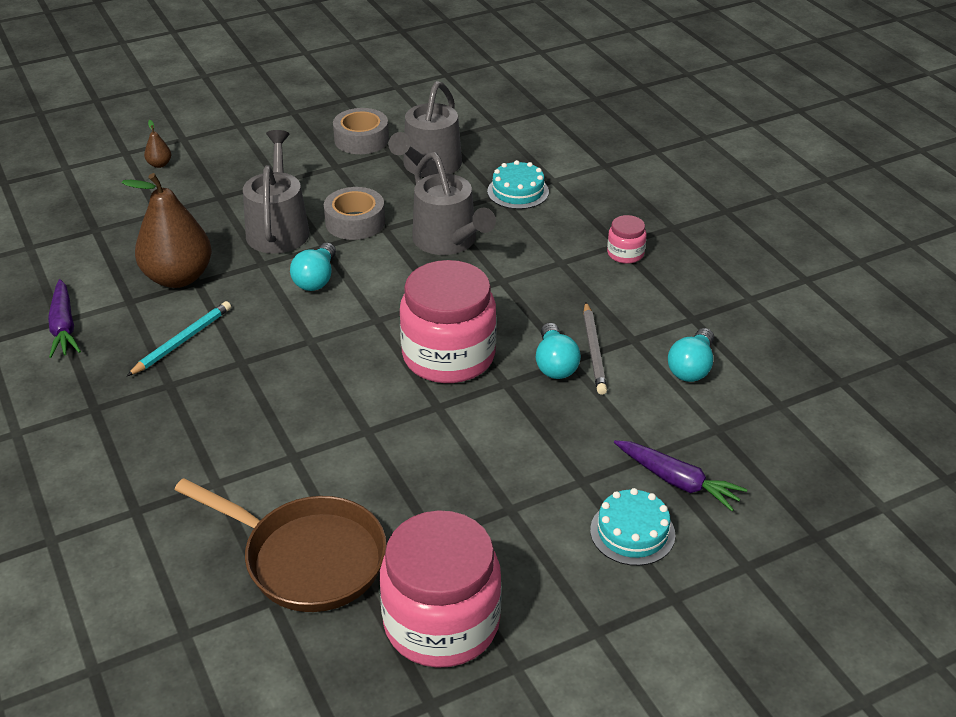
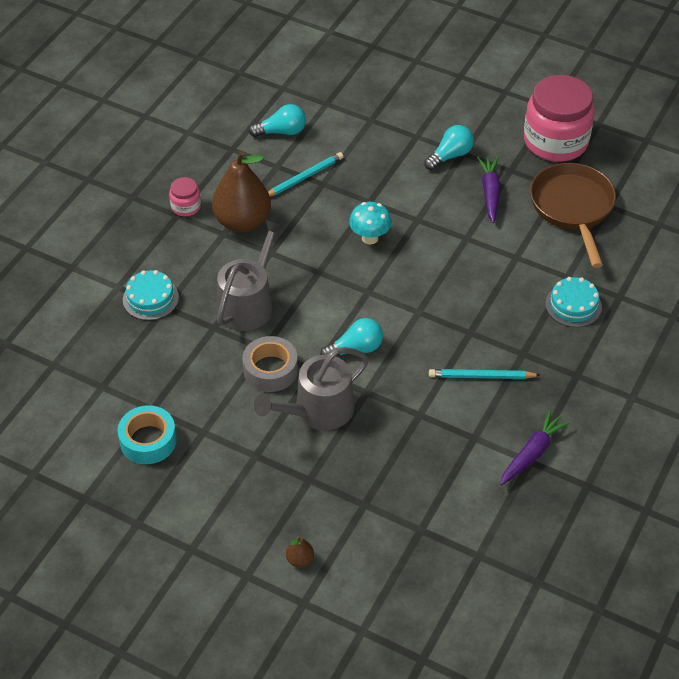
camera: 125 degrees left, 10 degrees up
(178, 277) = (425, 429): brown pear -> brown pear (242, 222)
(361, 139) = (148, 440): grey tape -> turquoise tape
(429, 166) = (155, 371): grey watering can -> none
(448, 356) = (370, 238): pink jar -> turquoise mushroom
(555, 364) = (332, 188): turquoise light bulb -> turquoise light bulb (450, 156)
(593, 351) = (304, 177): grey pencil -> turquoise pencil
(632, 532) = (433, 104): turquoise cake -> turquoise cake (573, 305)
(677, 481) = (382, 103): purple carrot -> purple carrot (490, 193)

